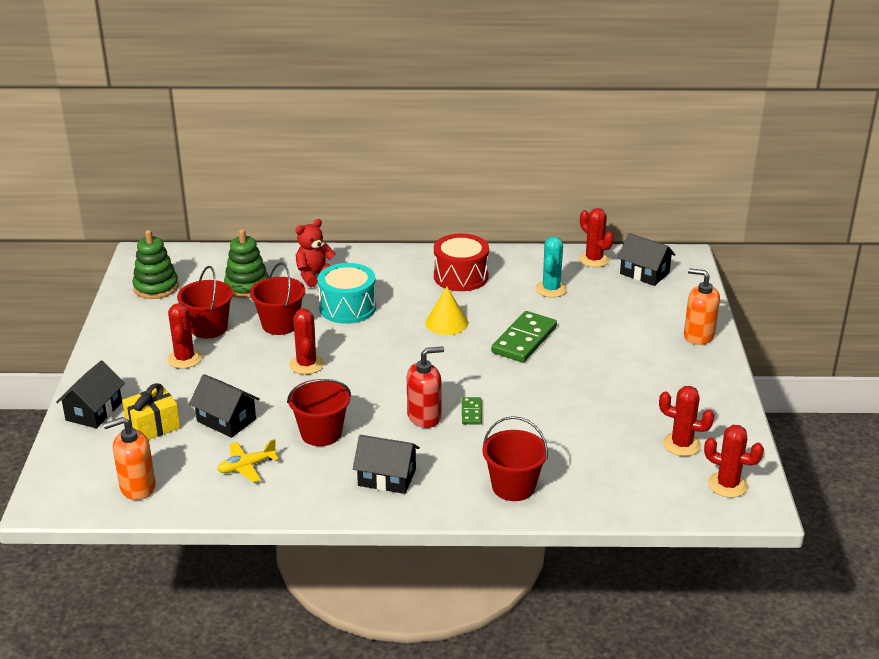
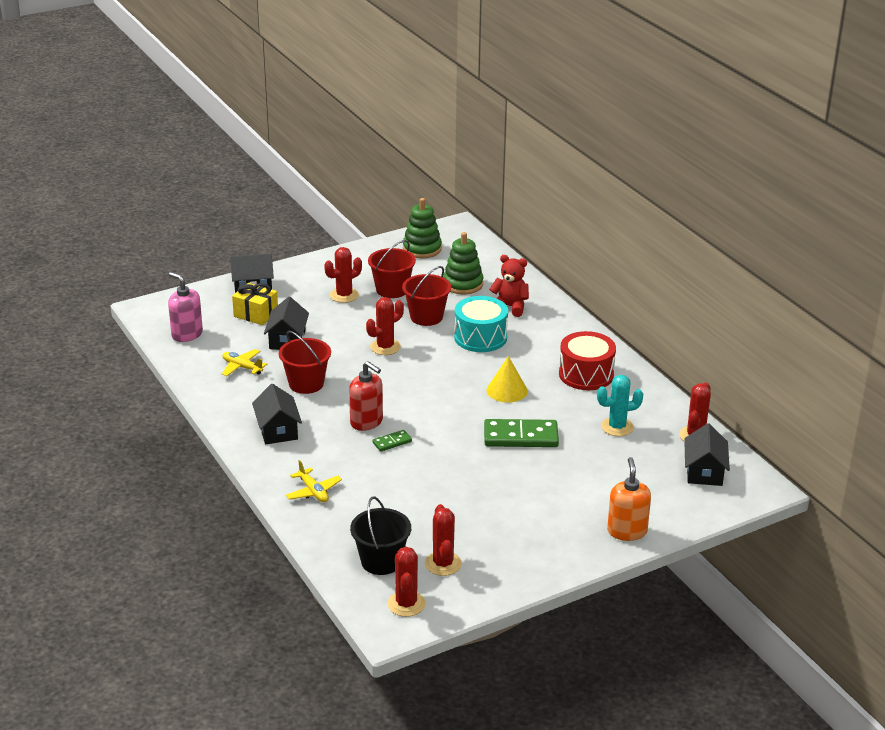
camera: 60 degrees right, 0 degrees up
(137, 487) = (187, 334): orange soap dispenser -> pink soap dispenser
(513, 487) = (313, 491): red bucket -> yellow plane
(655, 479) = (381, 561): none -> black bucket

